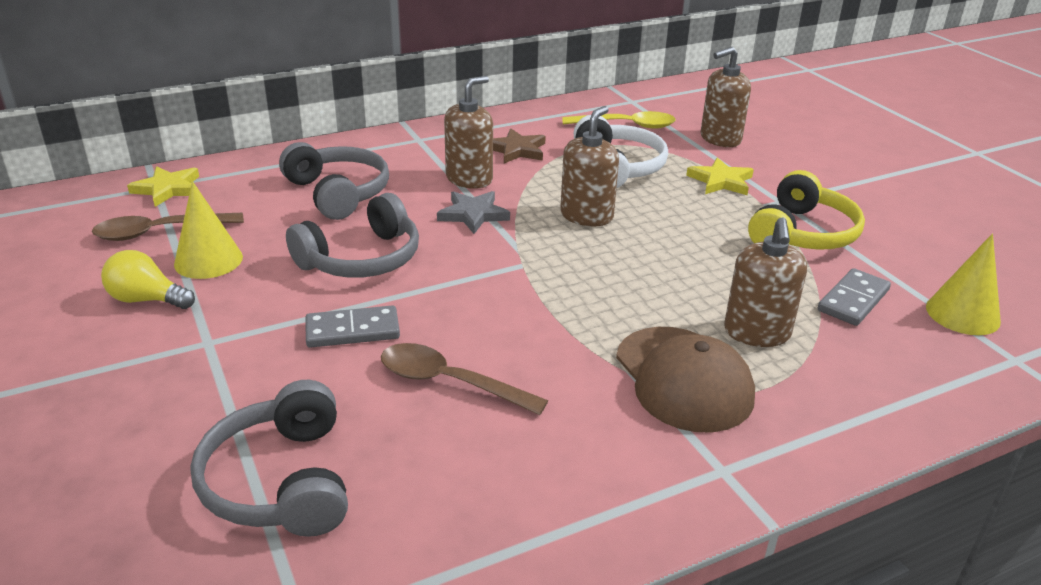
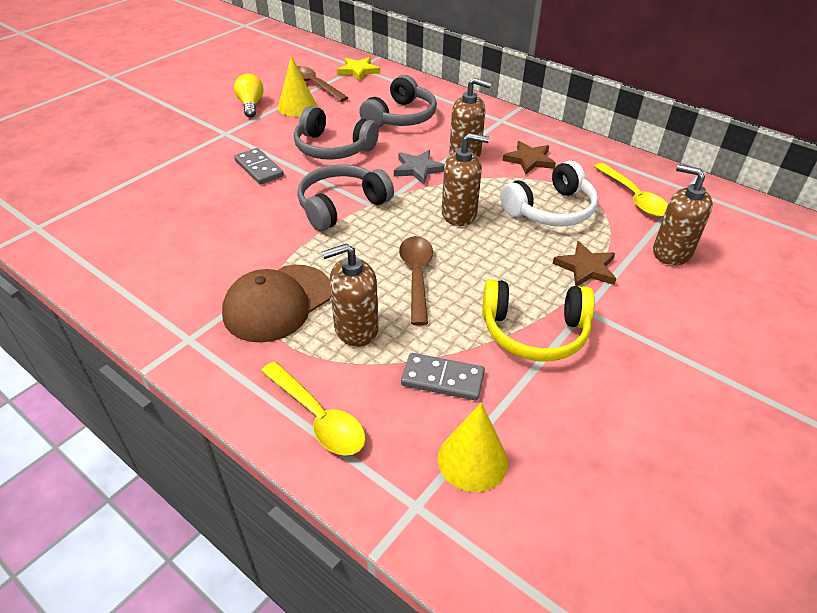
camera: 65 degrees right, 10 degrees up
(280, 481) = (127, 189): grey headphones -> grey headphones (341, 206)
(449, 382) = (227, 213): brown spoon -> brown spoon (416, 276)
(721, 181) = (586, 268): yellow star -> brown star
(892, 391) = (318, 417): none -> yellow spoon

